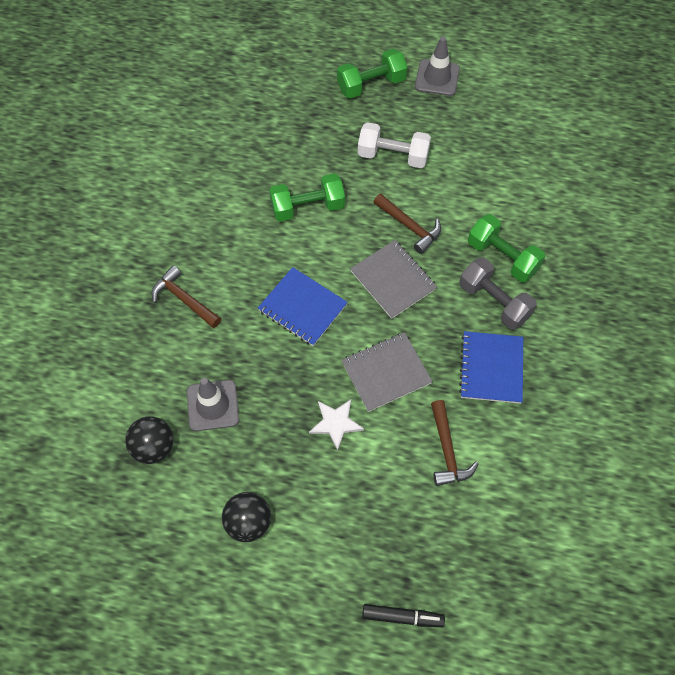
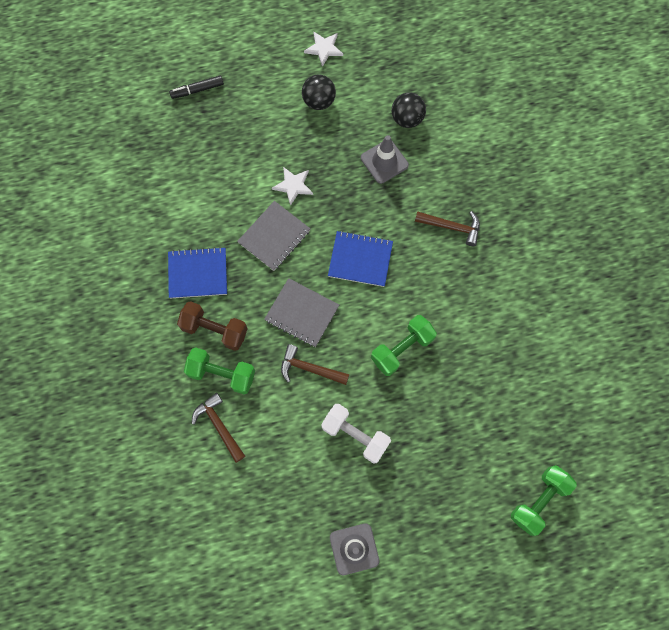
camera: 155 degrees right, 10 degrees up
(200, 601) = (324, 49): none -> white star
(371, 84) = (412, 510): green dumbbell -> green dumbbell (539, 500)
(393, 156) = (355, 435): white dumbbell -> white dumbbell turned 45 degrees clockwise
(447, 450) = (208, 200): brown hammer -> brown hammer (219, 426)
(491, 368) = (198, 273): blue notebook -> blue notebook turned 75 degrees counterclockwise
(494, 302) = (215, 330): grey dumbbell -> brown dumbbell

